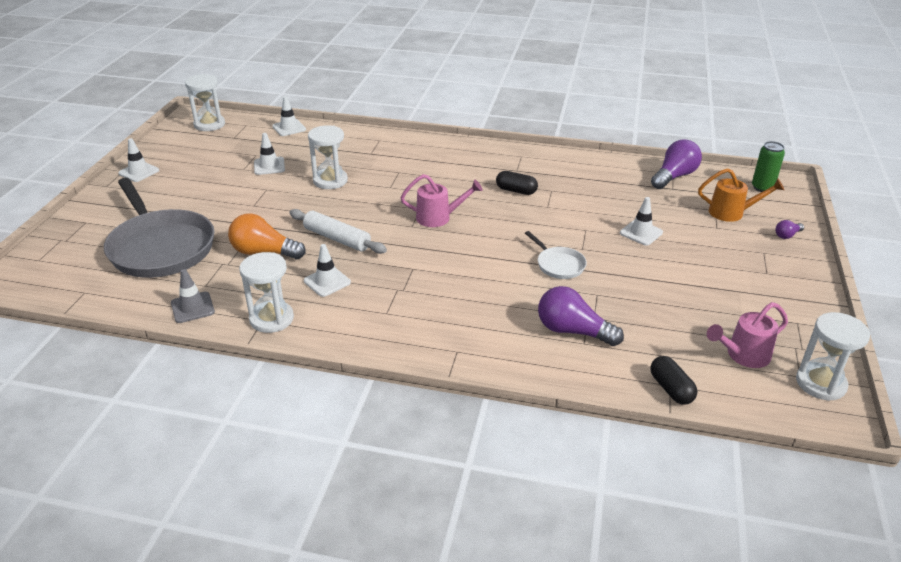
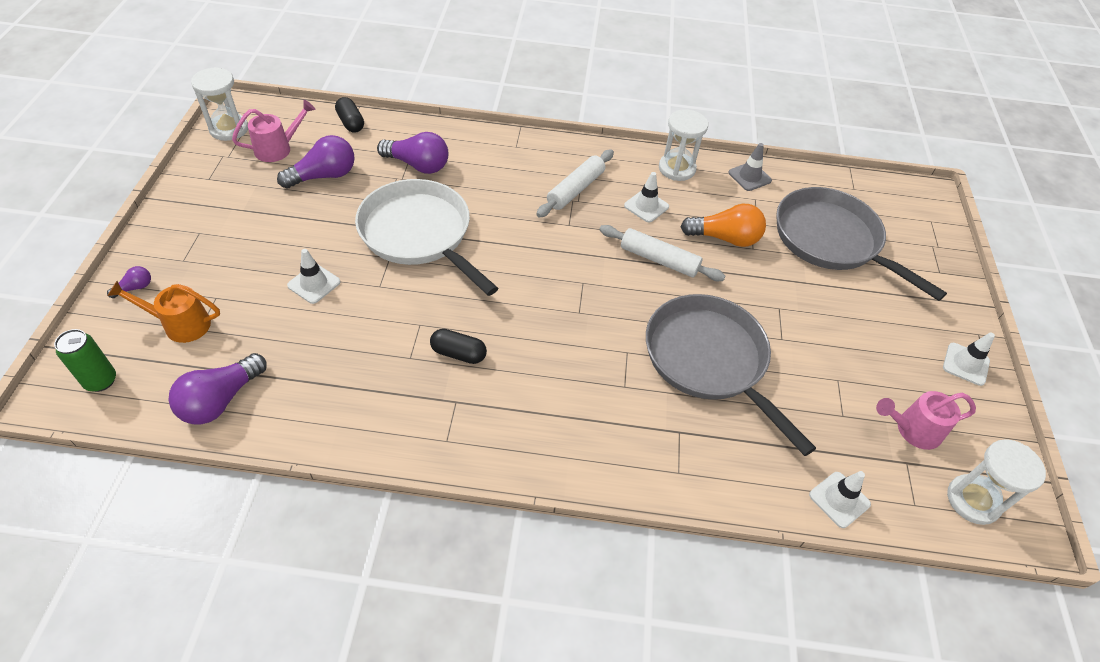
camera: 170 degrees right, 15 degrees up
(269, 166) = (807, 388): white traffic cone -> none
(330, 181) = (709, 360): white hourglass -> grey pan
(397, 300) = (575, 189): none -> white rolling pin
(439, 218) = (553, 297): pink watering can -> pink watering can (912, 430)
(558, 265) = (419, 234): white pan -> white pan, size x2.21
(674, 322) = (324, 176): none -> purple light bulb

